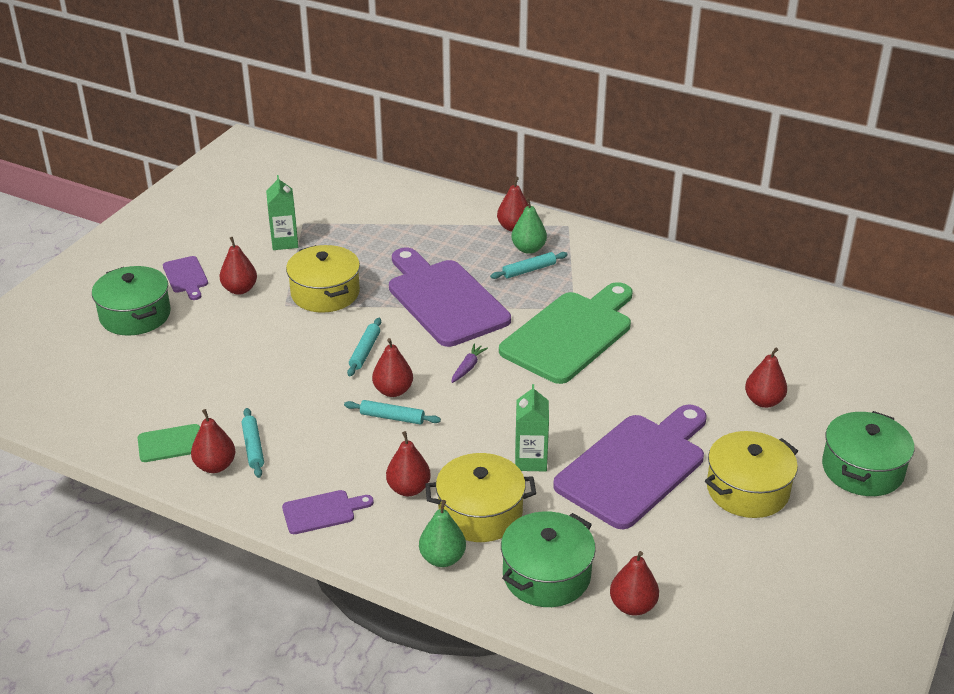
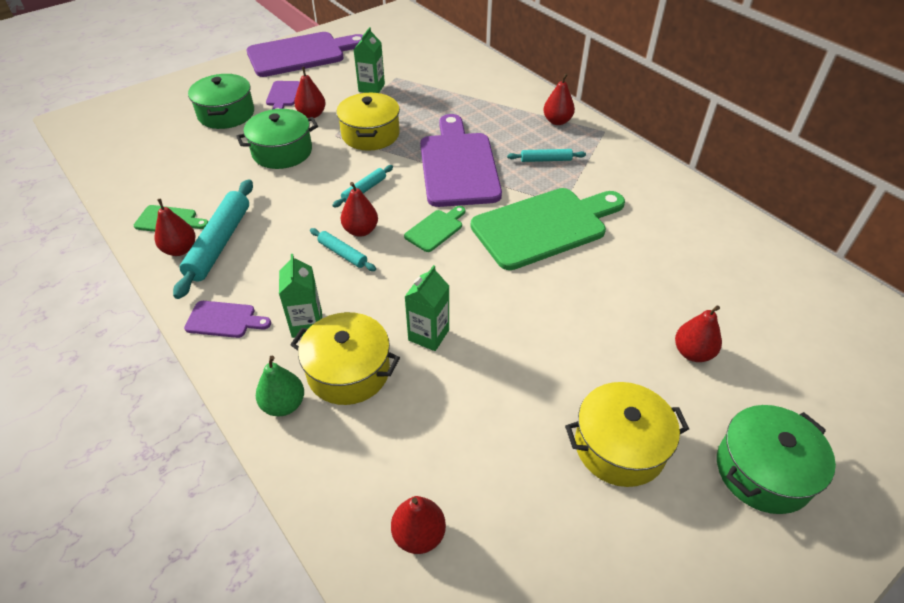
camera: 25 degrees right, 10 degrees up
(253, 447) = (219, 243): turquoise rolling pin -> turquoise rolling pin, size x1.90
(408, 489) = (307, 324): red pear -> green carton
(468, 367) = (436, 229): purple carrot -> green cutting board
(528, 249) = (557, 142): green pear -> none
(546, 575) = (361, 462): green pot -> green pot (282, 152)
(635, 467) = (521, 377): purple cutting board -> purple cutting board (301, 54)

